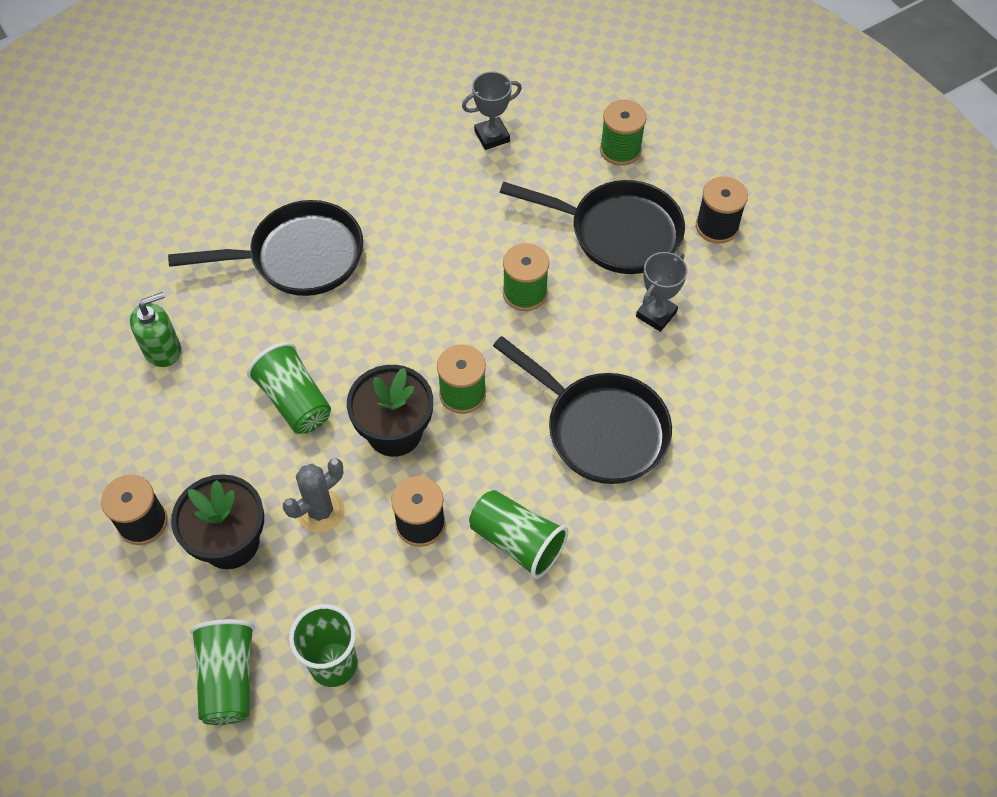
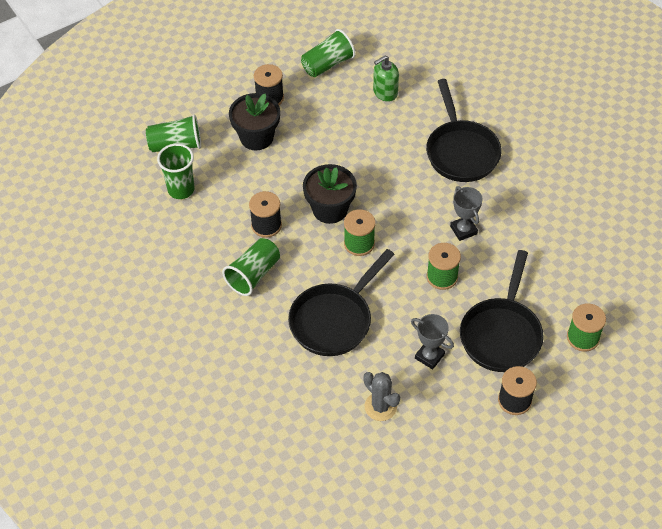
camera: 90 degrees right, 5 degrees down
(162, 349) = (385, 92): green soap dispenser -> green soap dispenser turned 90 degrees clockwise
(294, 401) = (351, 158): green cup -> green cup (327, 64)
(320, 511) = (275, 177): grey cactus -> grey cactus (380, 407)
(492, 136) = (583, 255): grey trophy -> grey trophy (463, 230)

